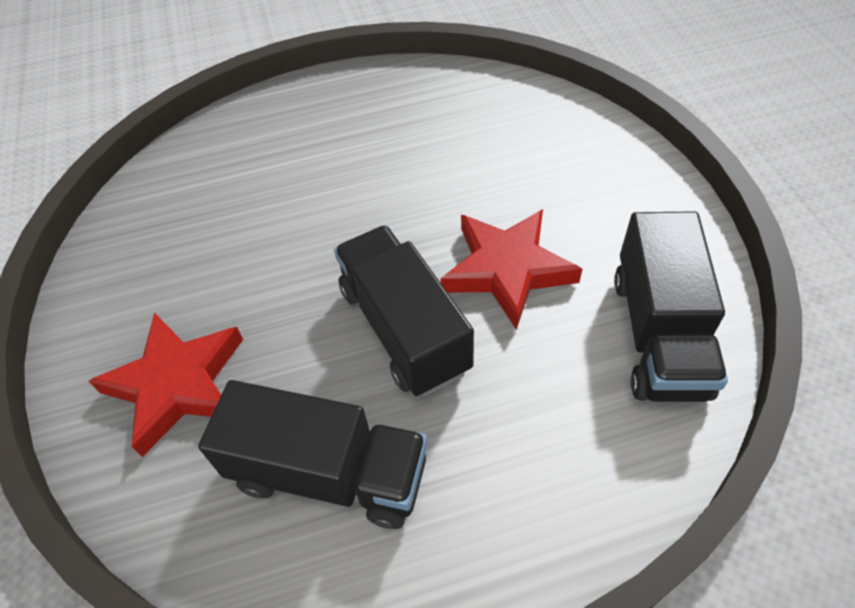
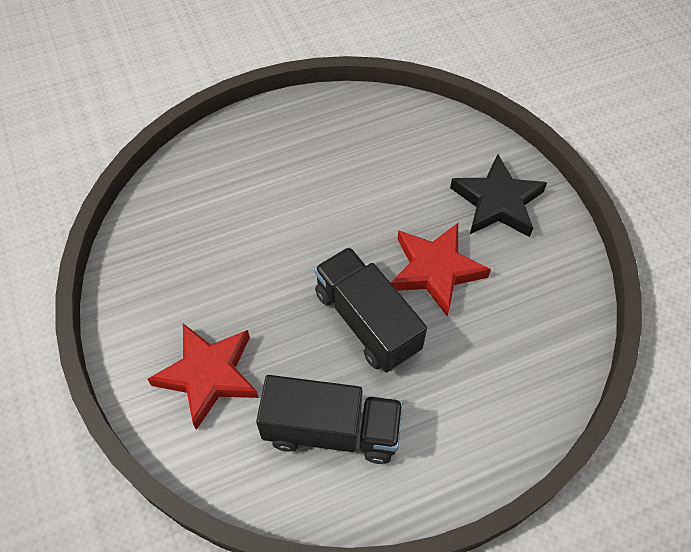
camera: 10 degrees left, 5 degrees up
(601, 191) = (497, 202): none -> black star
(659, 334) = (546, 313): black truck -> none

